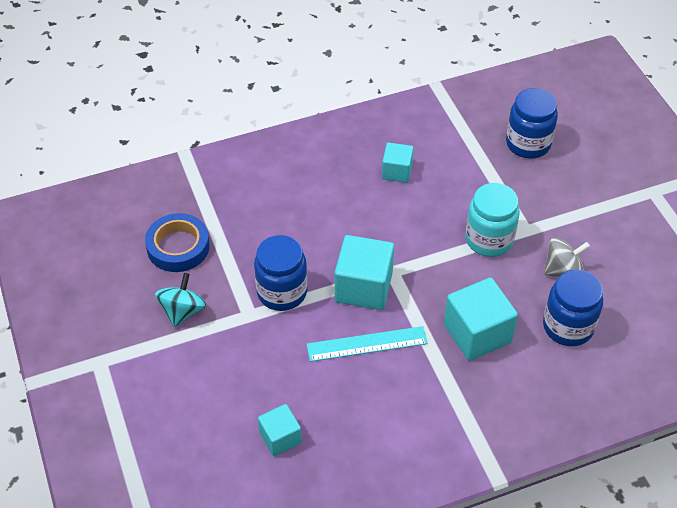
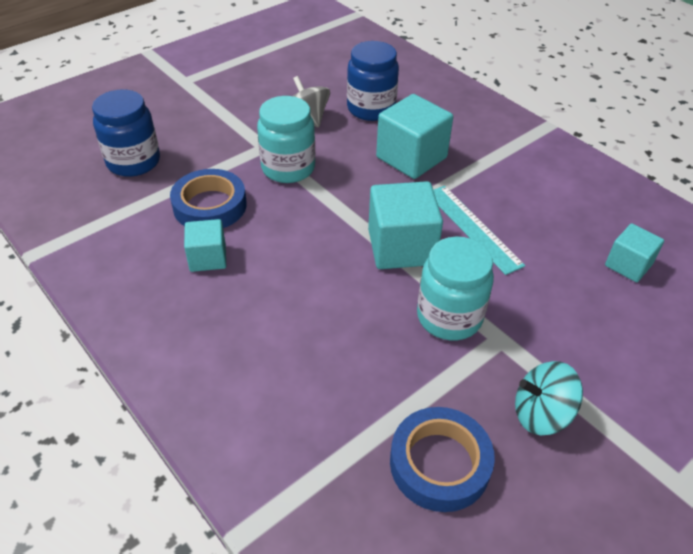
camera: 110 degrees left, 5 degrees down
(282, 292) = (449, 317): blue jar -> turquoise jar
(455, 181) = (210, 206): none -> blue tape

